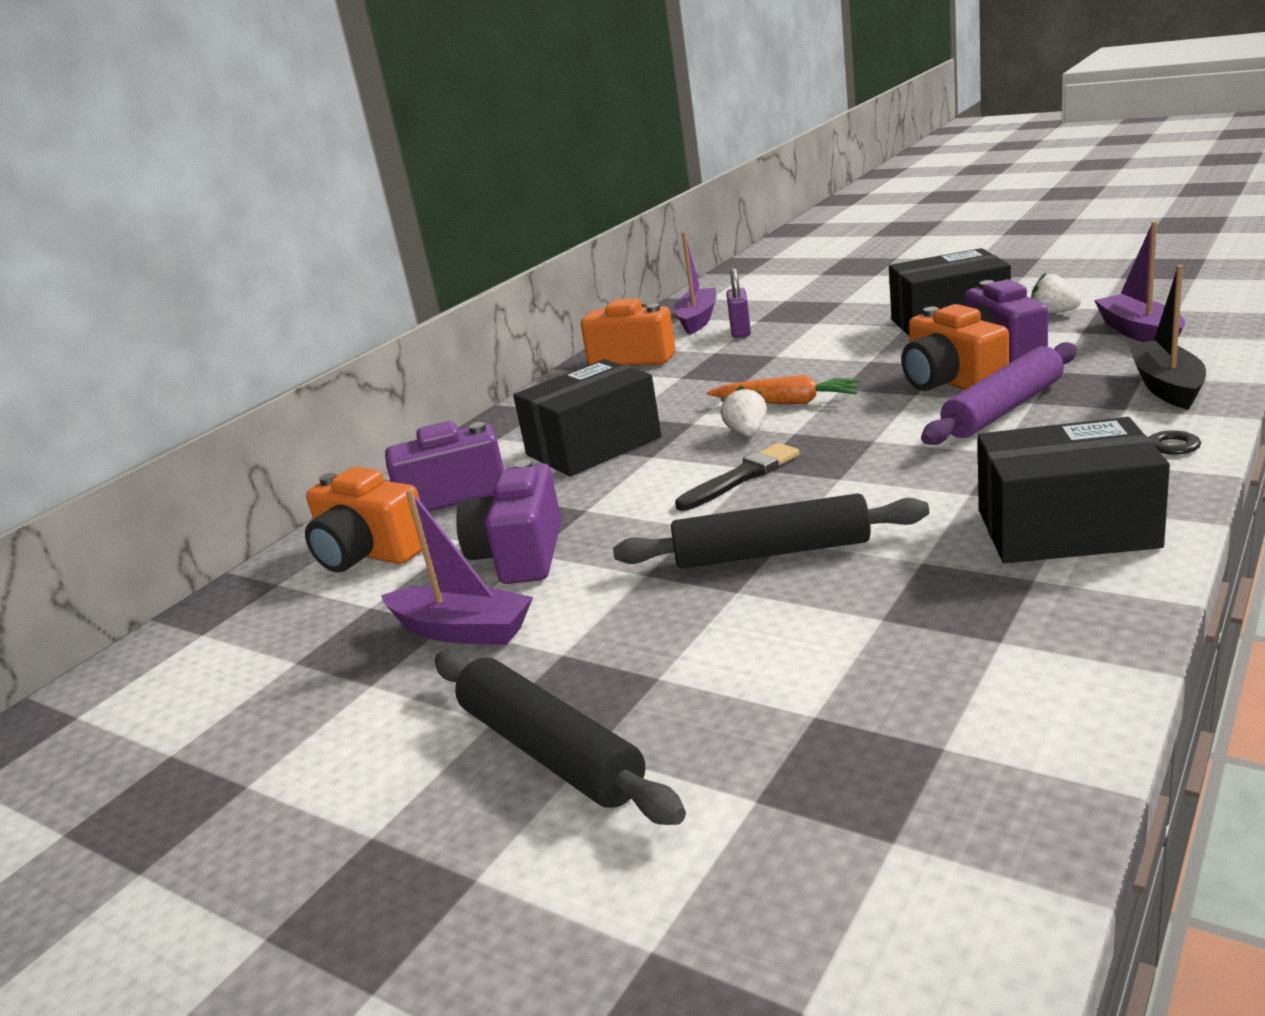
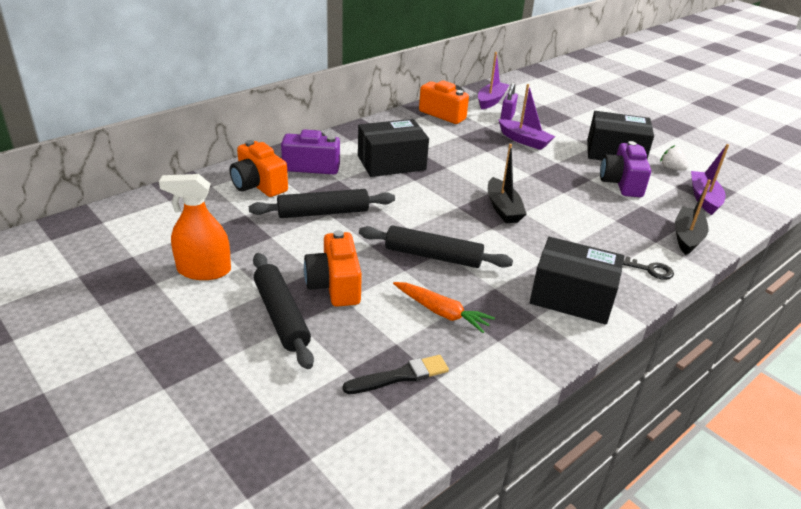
camera: 10 degrees right, 10 degrees up
(339, 727) = (204, 270): none -> orange spray bottle
(462, 630) = (277, 243): purple boat -> purple boat (524, 140)
(520, 555) = (323, 212): purple camera -> black rolling pin
(741, 477) = (447, 209): black brush -> black brush (400, 376)
(747, 433) = (467, 184): white strawberry -> none
(786, 402) = (498, 172): orange carrot -> orange carrot (441, 312)
(836, 446) = (503, 208): none -> black boat
(950, 382) = (585, 192): orange camera -> orange camera (334, 285)
(1003, 409) = (598, 219): purple rolling pin -> none

